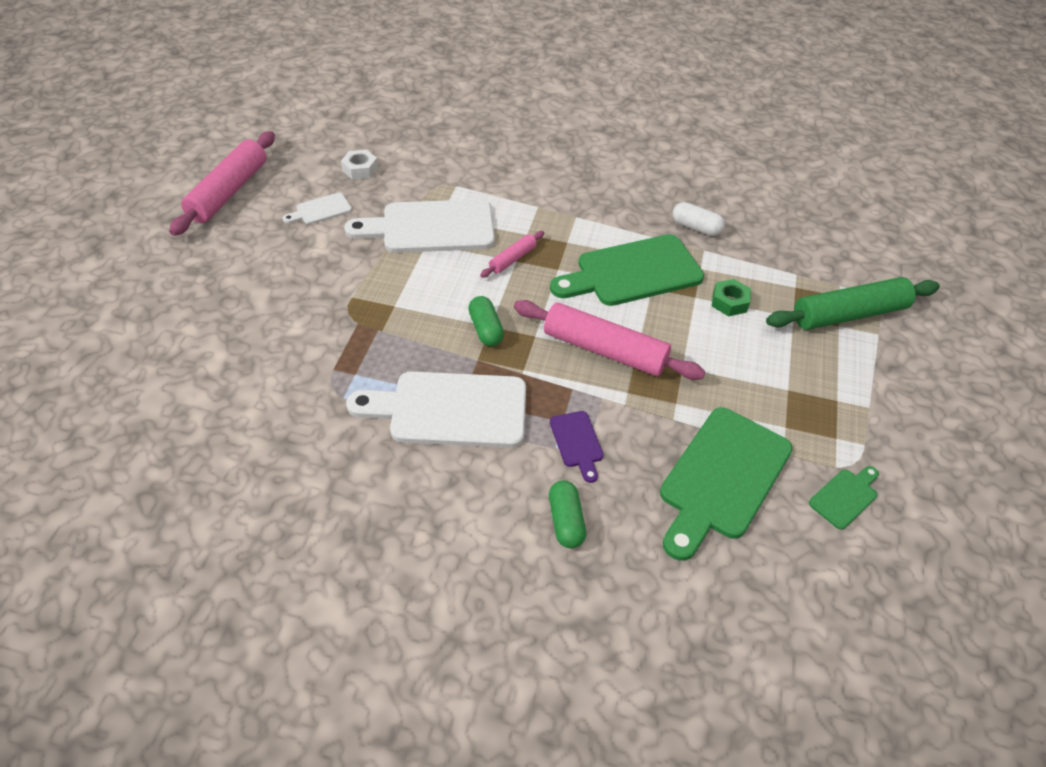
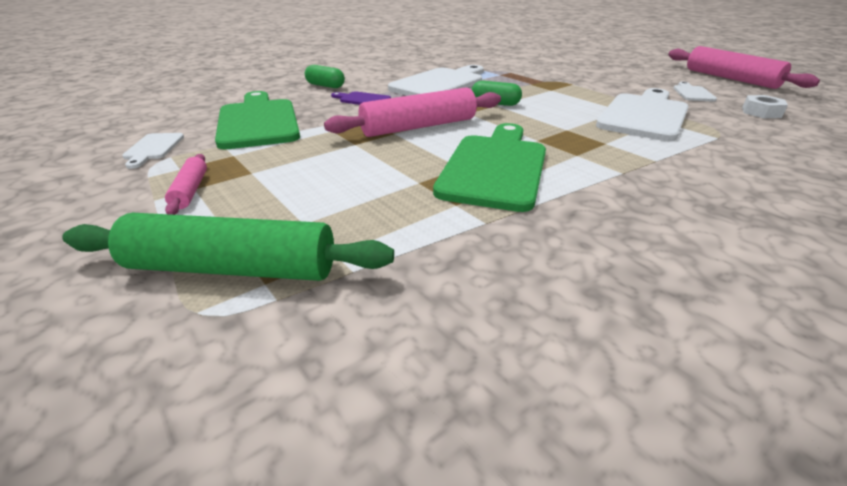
camera: 130 degrees right, 15 degrees down
(512, 259) = (570, 129): pink rolling pin -> pink rolling pin (190, 190)
(696, 227) = (537, 239): white capsule -> none
(729, 302) = (384, 197): green nut -> none
(845, 496) = (153, 148): green cutting board -> white cutting board
(849, 314) = (232, 268): green rolling pin -> green rolling pin turned 75 degrees clockwise

